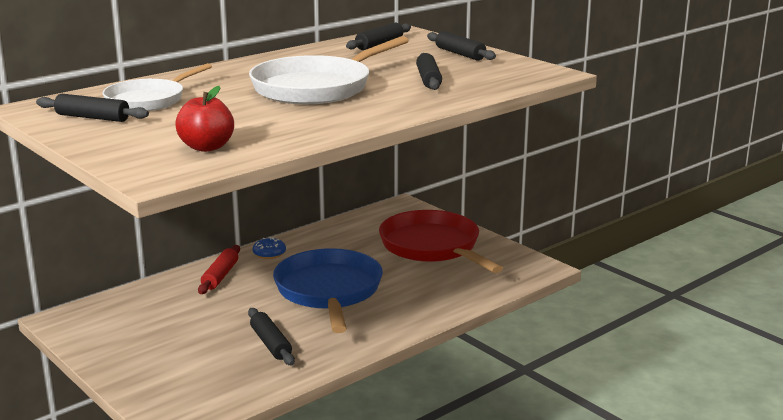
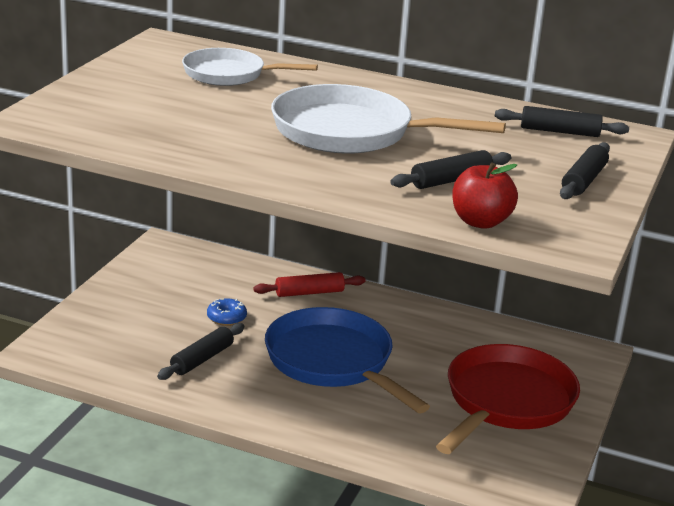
camera: 60 degrees right, 5 degrees up
(92, 117) = (159, 66): black rolling pin -> none
(207, 147) = (120, 123): red apple -> red apple (480, 222)
(269, 253) = (383, 304): blue donut -> blue donut (226, 318)
(329, 292) = (333, 362): blue pan -> blue pan turned 90 degrees counterclockwise

